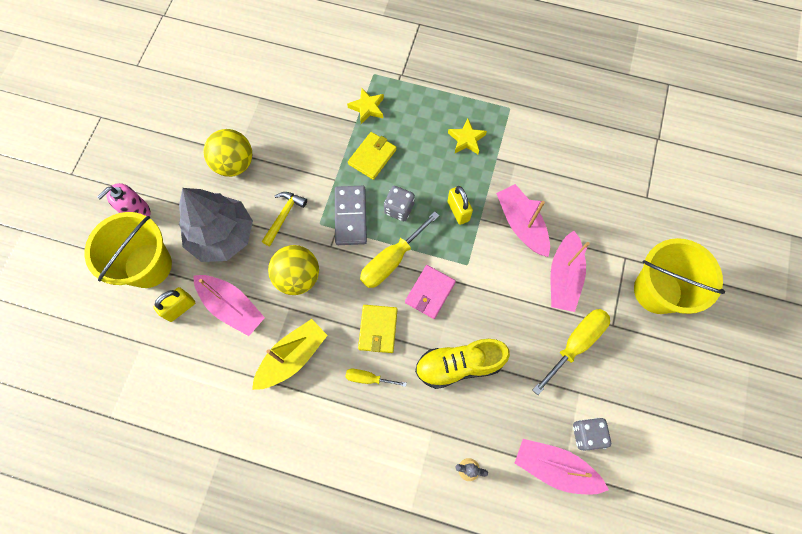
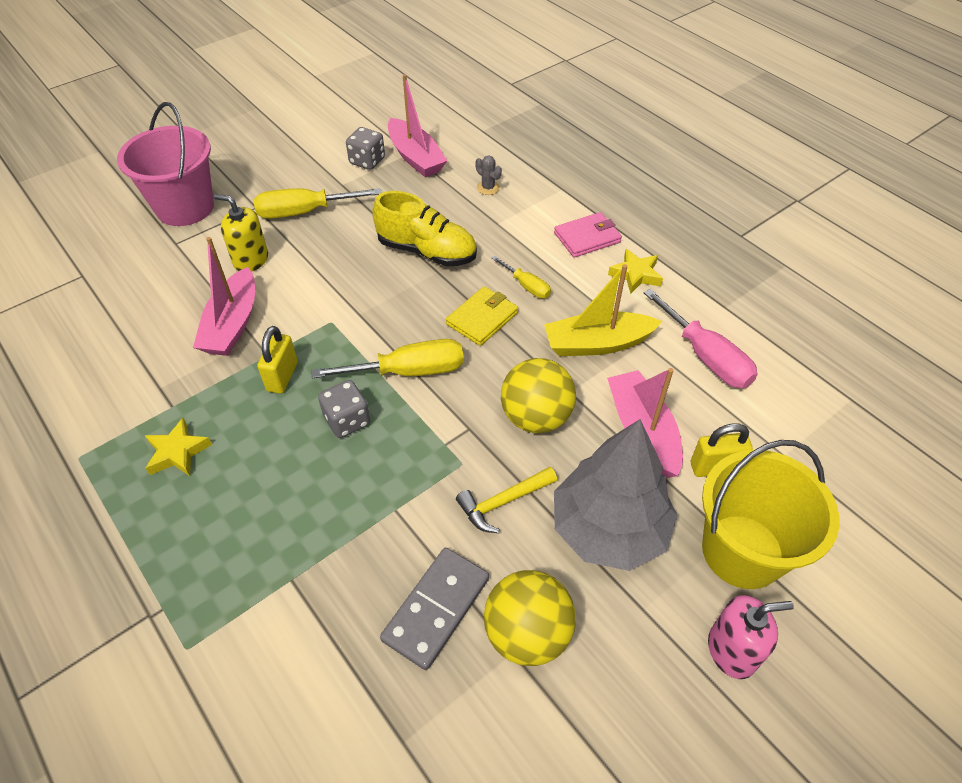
camera: 145 degrees left, 20 degrees down
(217, 392) = (706, 357): none -> pink screwdriver
(351, 216) = (414, 448): grey domino -> grey domino (436, 609)
(367, 108) = (253, 591): yellow star -> yellow star (635, 274)
(372, 157) = (317, 508): yellow wallet -> none
(430, 292) = (396, 319): pink wallet -> pink wallet (587, 237)
(563, 277) = (251, 260): pink boat -> yellow soap dispenser
(657, 291) = (185, 207): yellow bucket -> pink bucket

